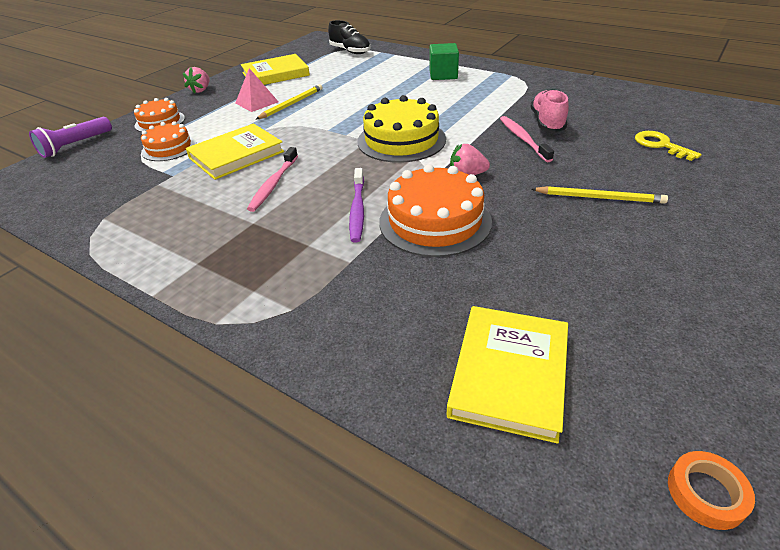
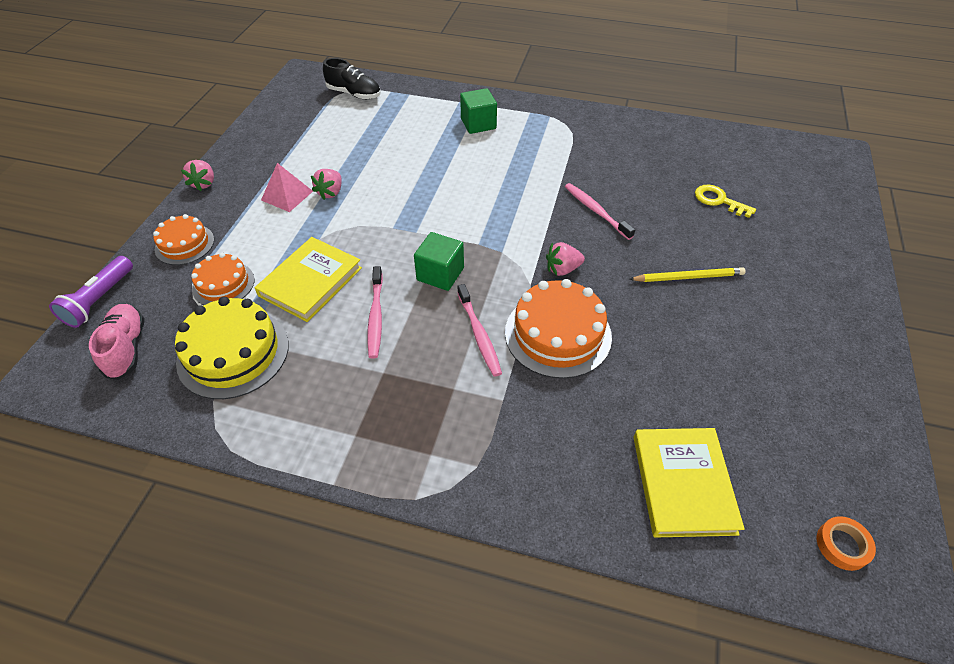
camera: 20 degrees left, 10 degrees up
(275, 74) = (283, 144): yellow book -> none
(292, 104) = (330, 192): yellow pencil -> pink strawberry
(349, 164) = (440, 274): none -> green cube
(357, 209) = (479, 334): purple toothbrush -> pink toothbrush
(401, 140) = (478, 231): yellow cake -> yellow cake (233, 353)
(547, 122) = (610, 184): pink shoe -> pink shoe (127, 348)

